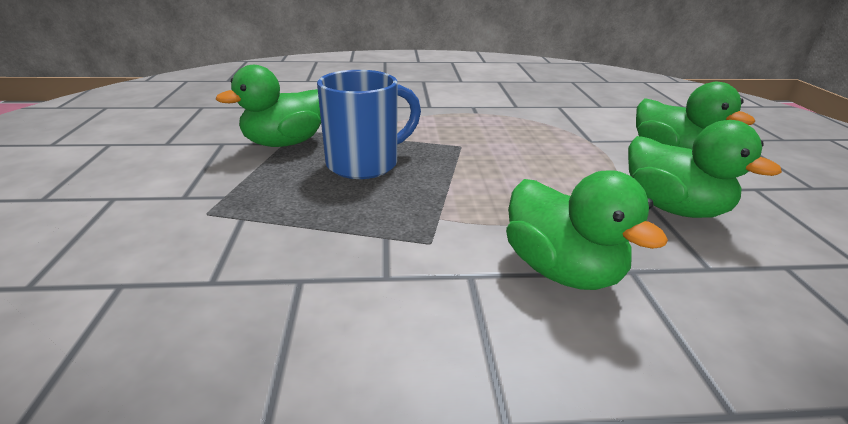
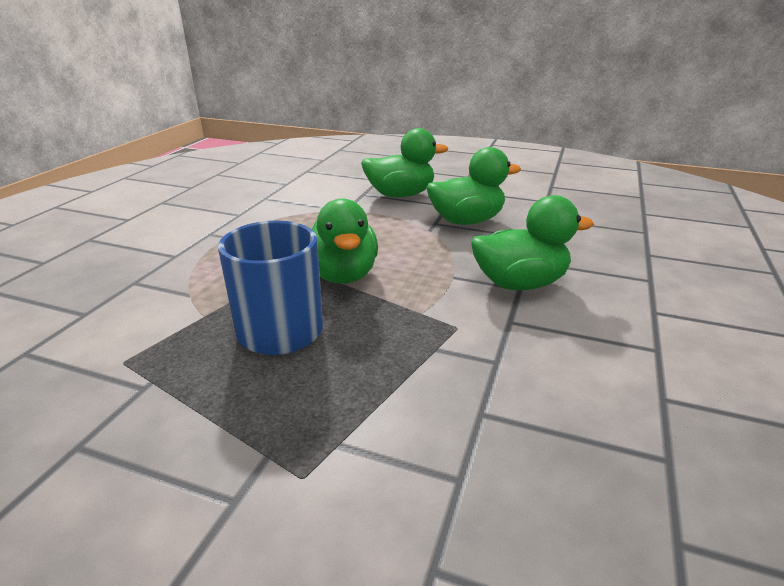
camera: 65 degrees left, 0 degrees up
(285, 143) = (154, 380): green duck -> green duck (342, 275)

